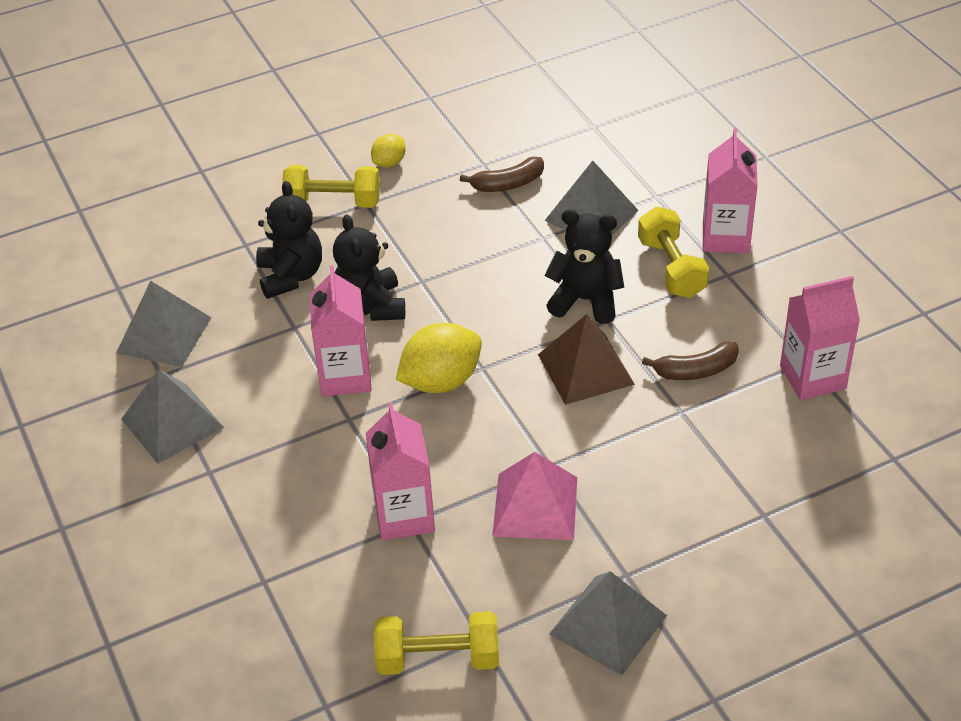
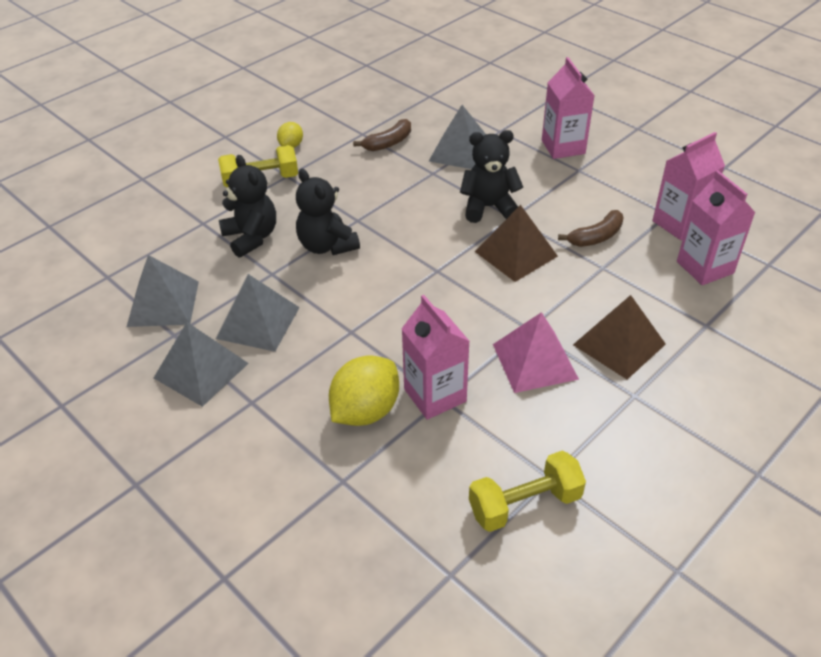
camera: 20 degrees left, 0 degrees up
(345, 376) = (332, 300): pink carton -> pink carton (705, 267)
(441, 381) = (410, 287): yellow lemon -> yellow lemon (365, 411)
(607, 624) = (643, 437): grey pyramid -> grey pyramid (258, 323)
(644, 511) = (619, 344): none -> brown pyramid
(671, 268) = (537, 174): yellow dumbbell -> none

